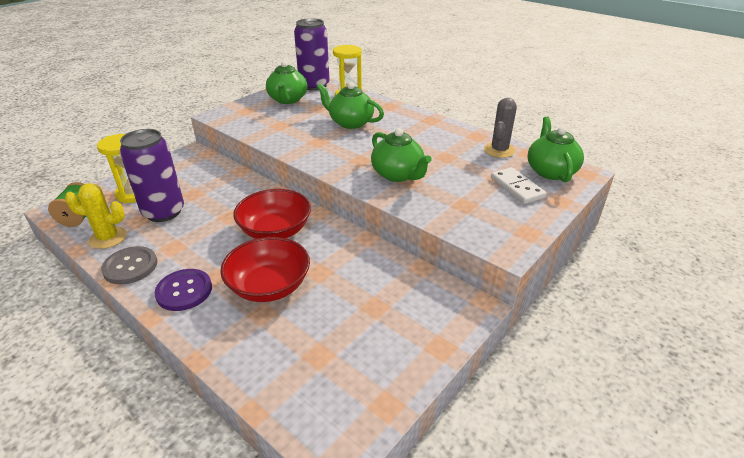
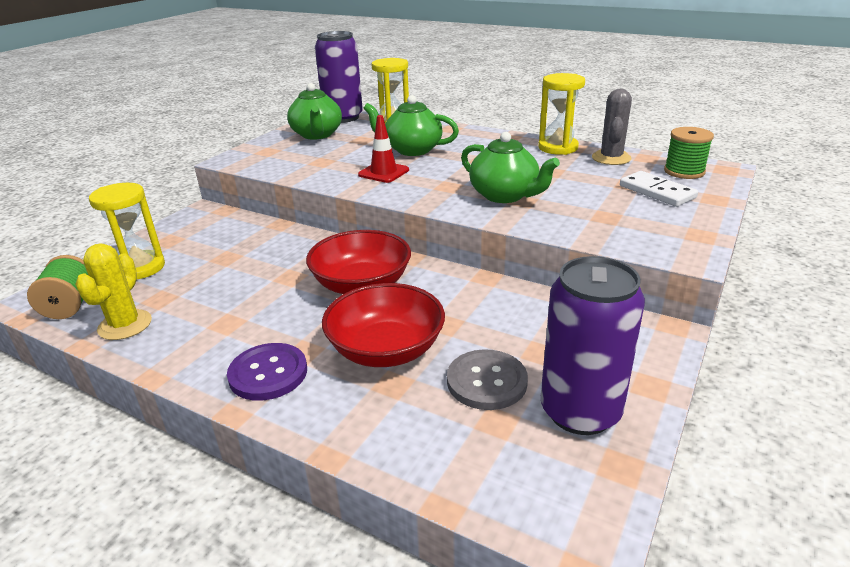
camera: 10 degrees left, 5 degrees down
(108, 238) = (125, 325): yellow cactus -> yellow cactus turned 75 degrees counterclockwise
(130, 266) = (174, 355): grey button -> grey button (486, 381)
(164, 212) = (194, 284): purple can -> purple can (580, 411)
(319, 141) = (383, 172): none -> red traffic cone
(462, 135) = (558, 148): none -> yellow hourglass
(550, 171) = (684, 171): green teapot -> green spool

